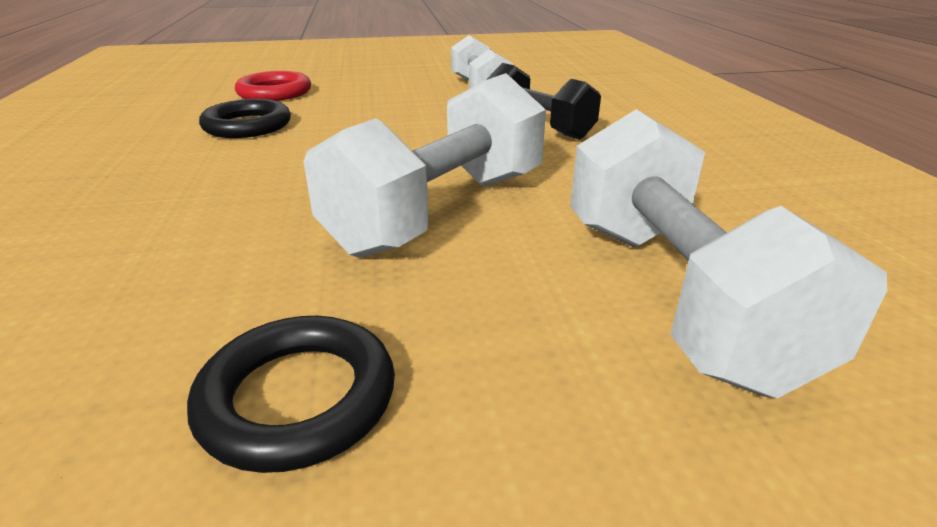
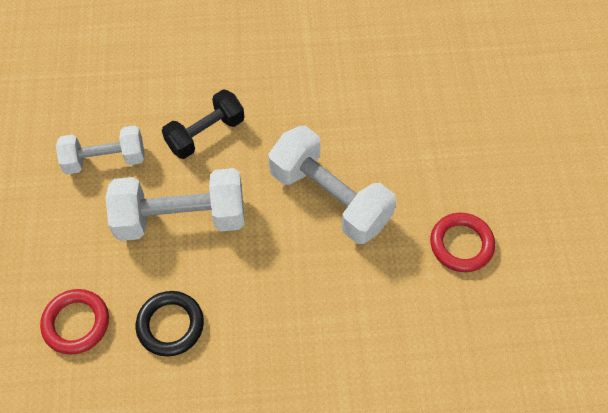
camera: 85 degrees left, 30 degrees up
(298, 398) = (461, 244): black ring -> red ring
(674, 295) = (406, 122): white dumbbell -> white dumbbell (181, 218)

